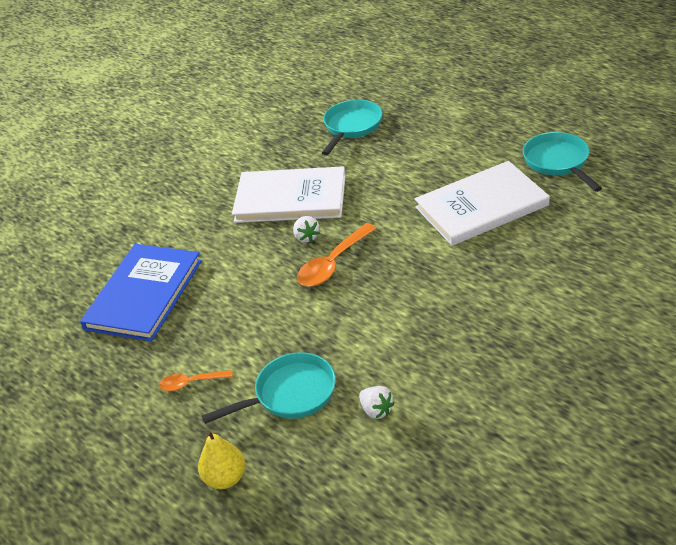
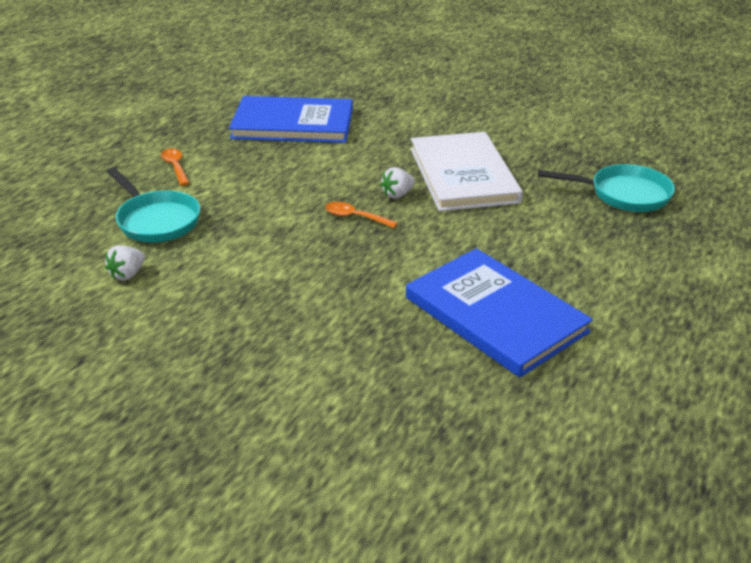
camera: 70 degrees right, 5 degrees down
(225, 478) = (56, 203): yellow pear -> none
(333, 264) = (355, 217): orange spoon -> orange spoon, size x0.59
(481, 206) = (495, 314): white book -> blue book
(558, 162) = (633, 381): turquoise pan -> none

